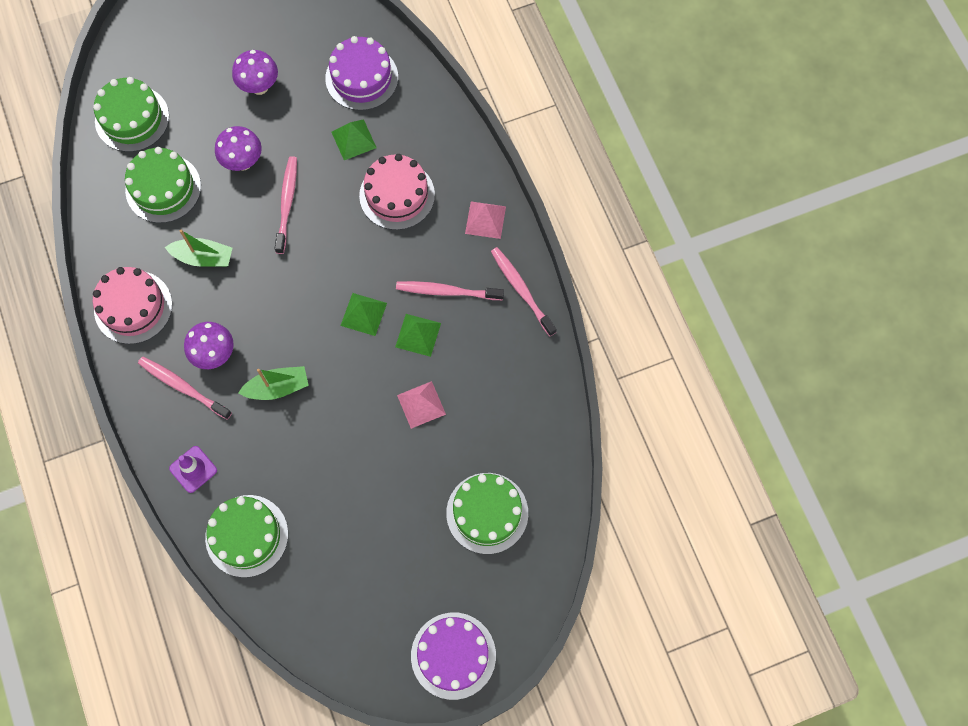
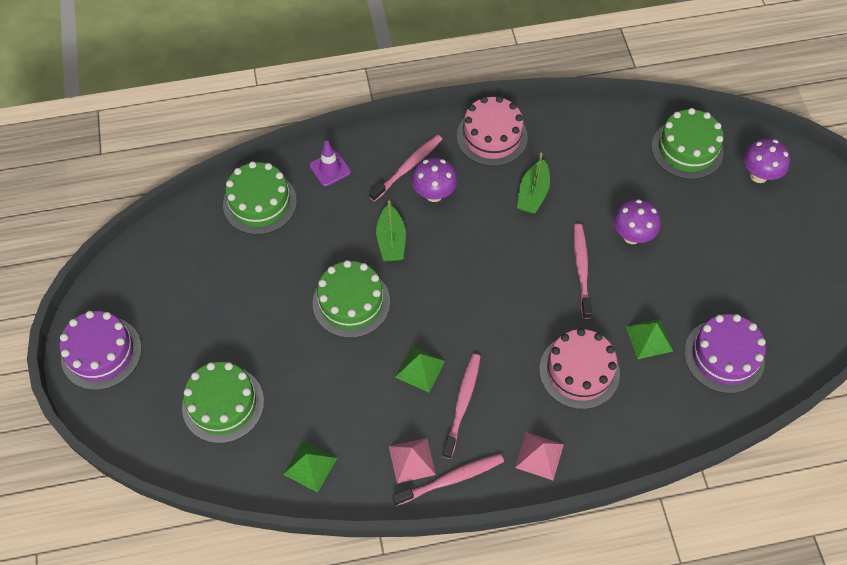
camera: 100 degrees right, 10 degrees down
(163, 188) = (609, 168): green cake -> green cake (351, 302)
(259, 86) = (717, 259): purple mushroom -> purple mushroom (758, 175)
(287, 203) = (581, 269): pink toothbrush -> pink toothbrush turned 105 degrees counterclockwise
(363, 314) = (451, 322): green pyramid -> green pyramid (310, 466)
(421, 404) = (346, 361): pink pyramid -> pink pyramid (412, 460)

